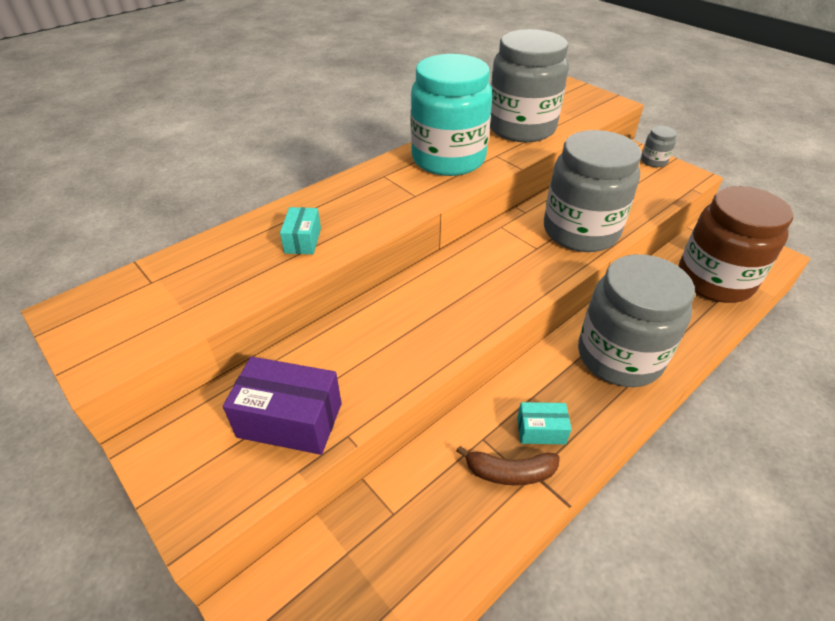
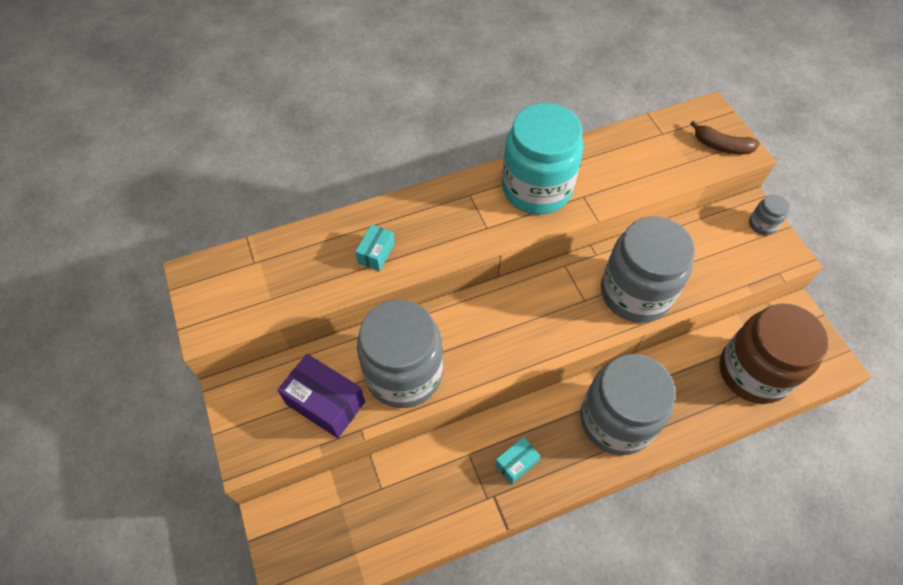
camera: 20 degrees right, 15 degrees up
(509, 472) = (476, 488): brown banana -> brown banana (721, 146)
(521, 128) = (627, 164): grey jar -> grey jar (404, 373)
(541, 430) = (516, 463): turquoise box -> turquoise box turned 60 degrees counterclockwise

